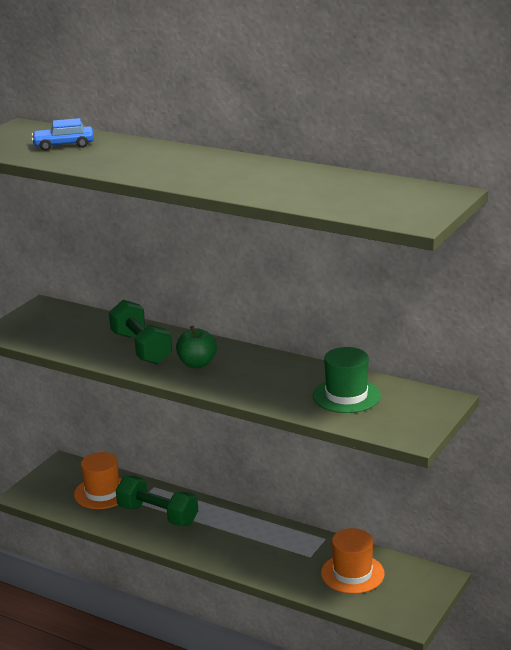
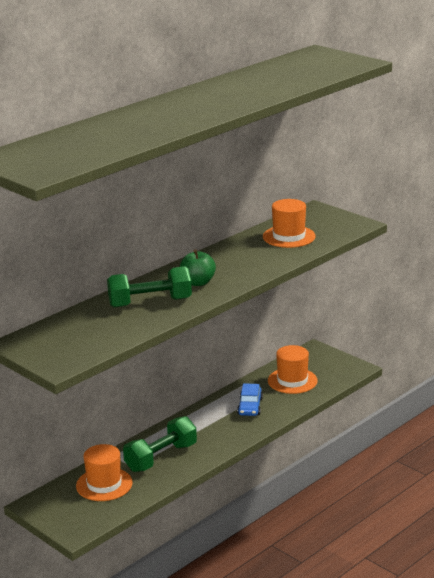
camera: 75 degrees left, 0 degrees up
(64, 145) = (79, 143): blue car -> blue car (250, 406)
(346, 396) = (289, 236): green hat -> orange hat

